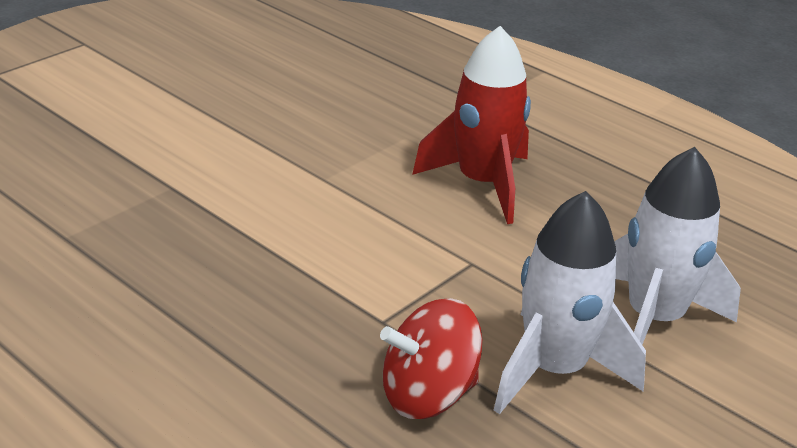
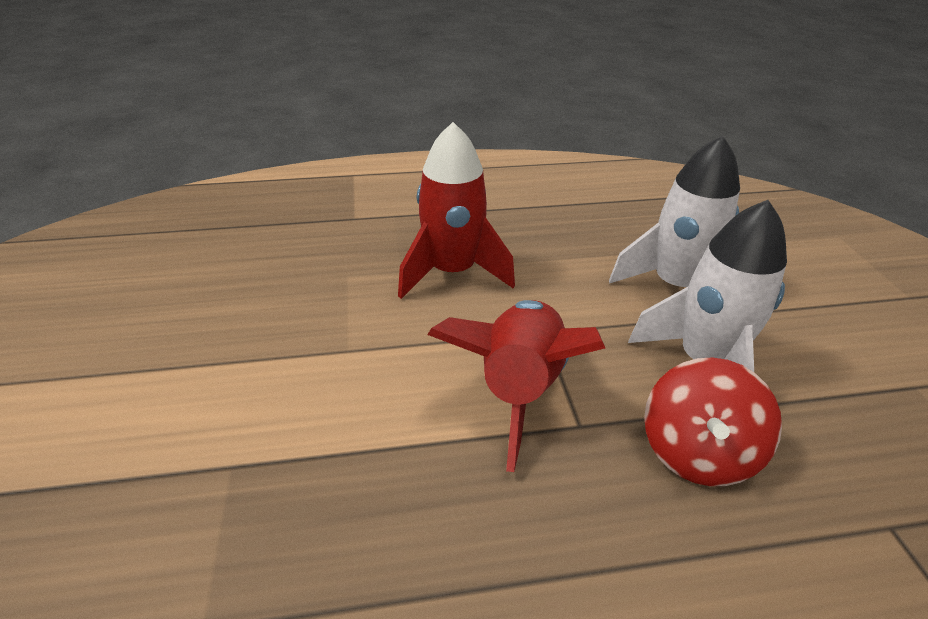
camera: 50 degrees left, 5 degrees up
(384, 275) = (519, 389): none -> red rocket

